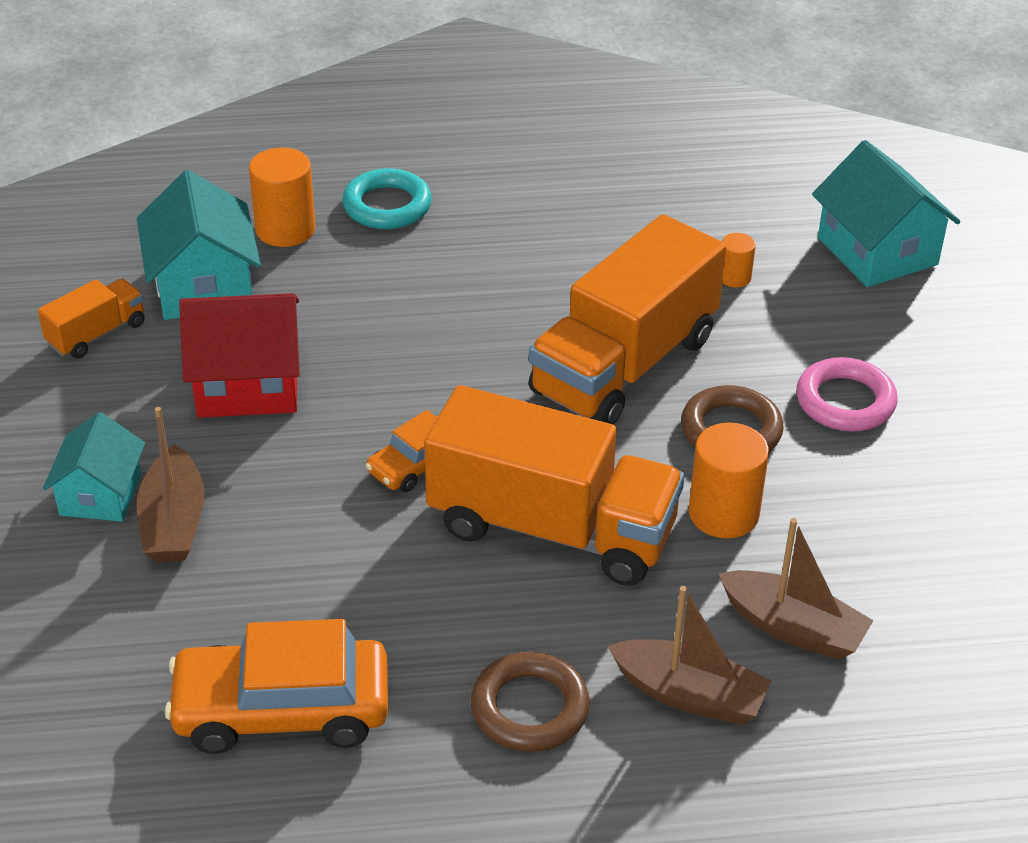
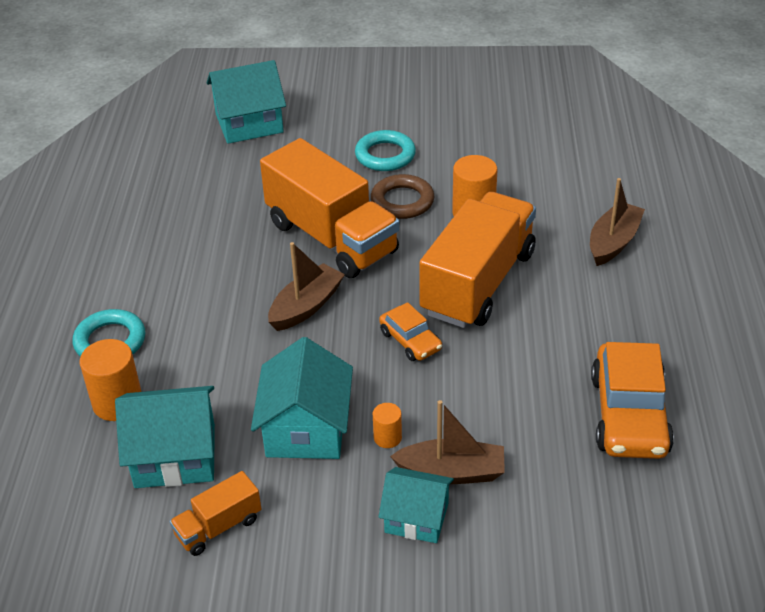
camera: 80 degrees left, 0 degrees up
(97, 334) = (218, 527): orange truck -> orange truck turned 90 degrees counterclockwise
(247, 384) = (306, 429): red house -> turquoise house
(529, 708) = (625, 304): brown ring -> none
(734, 277) = (256, 182): orange cylinder -> orange cylinder (387, 437)
(793, 628) = (565, 199): brown boat -> brown boat (306, 306)
(845, 401) = (385, 155): pink ring -> turquoise ring

